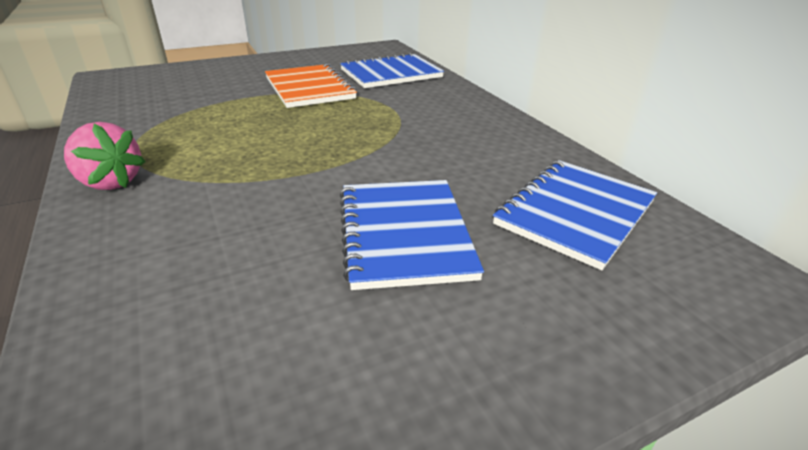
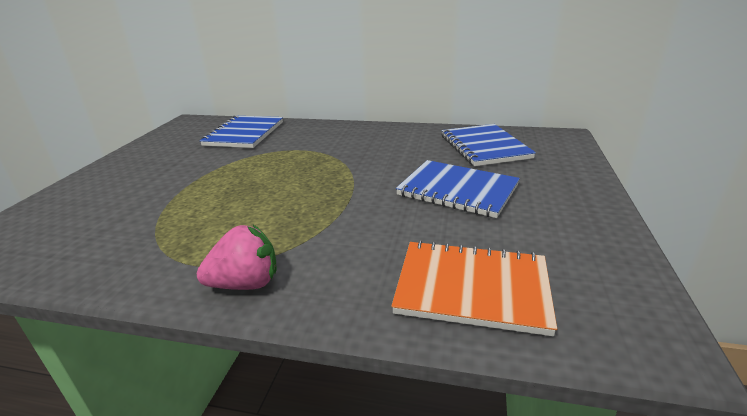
camera: 50 degrees left, 5 degrees down
(309, 88) = (213, 165): orange notebook -> orange notebook (472, 288)

